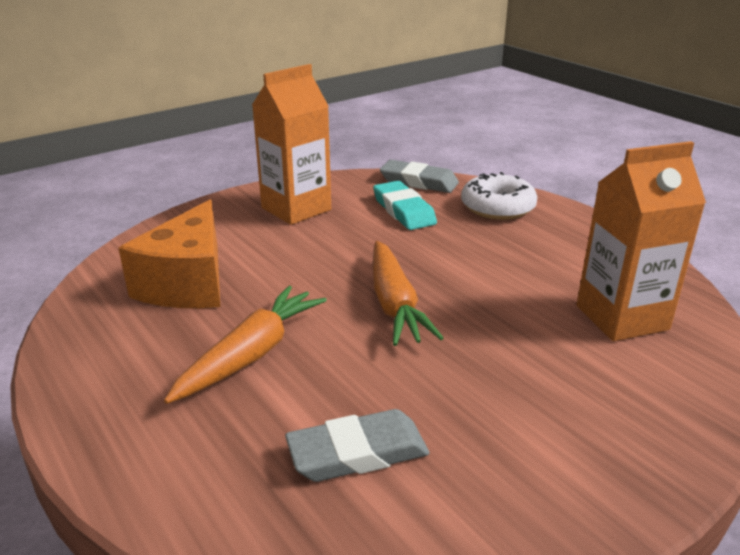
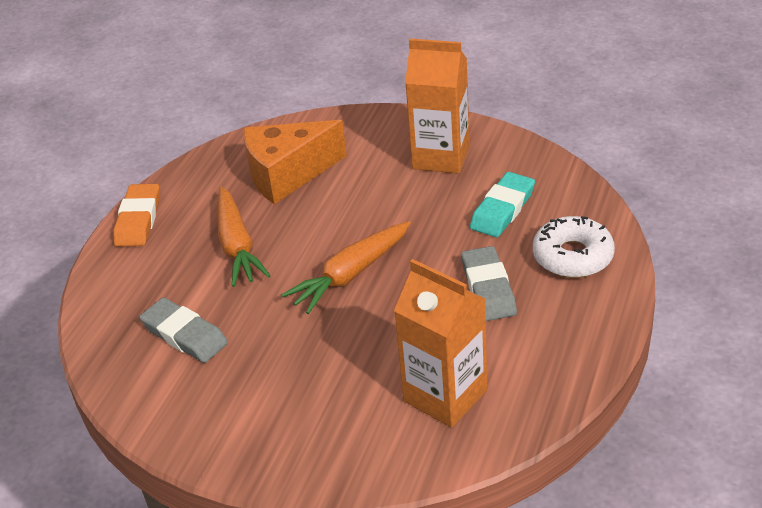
camera: 60 degrees right, 10 degrees up
(84, 410) = (138, 220): none -> orange eraser
(252, 354) = (237, 246): orange carrot -> orange carrot turned 75 degrees clockwise
(419, 182) = (571, 190): grey eraser -> grey eraser (488, 288)

